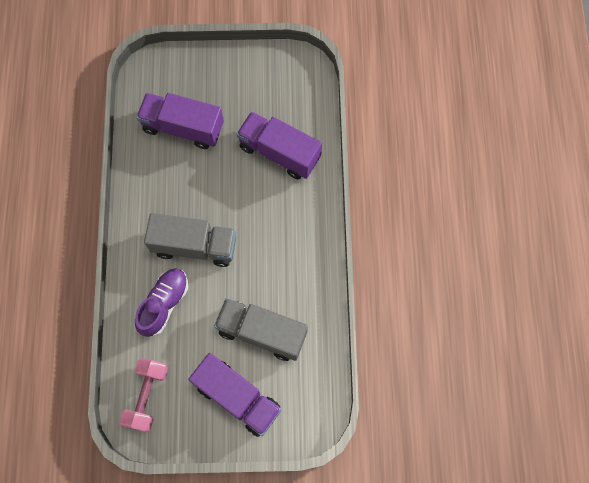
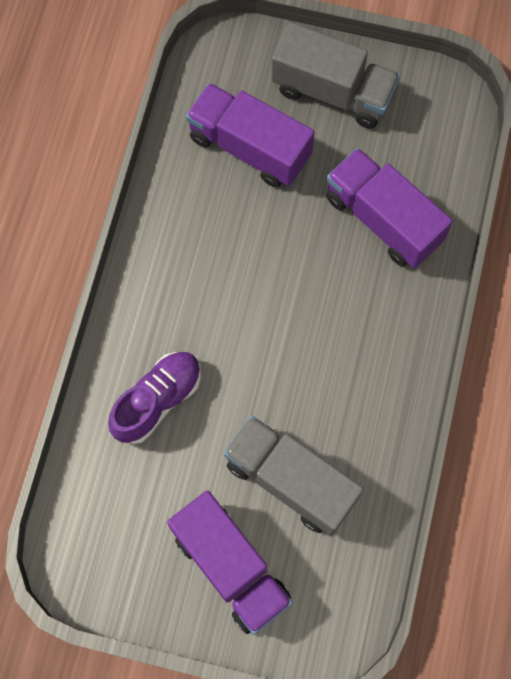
camera: 15 degrees right, 0 degrees up
(147, 396) = (99, 529): pink dumbbell -> none
(194, 246) = (223, 326): grey truck -> grey truck (333, 92)

